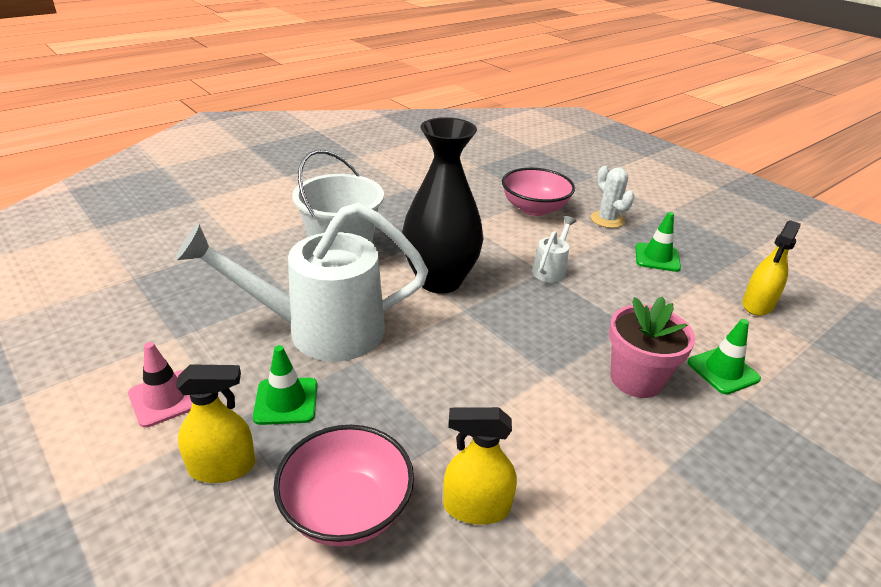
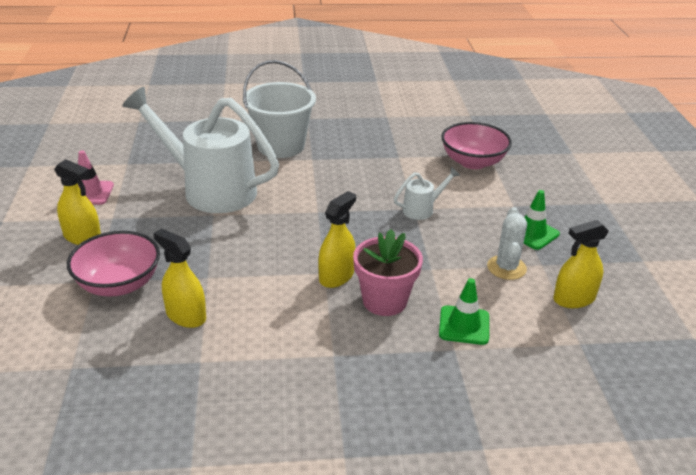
camera: 35 degrees right, 0 degrees up
(286, 401) = (148, 219): green traffic cone -> none
(440, 280) = (325, 187): black vase -> none
(565, 374) = (336, 276): none -> yellow spray bottle
(607, 220) = (529, 190): white cactus -> white cactus (506, 268)

